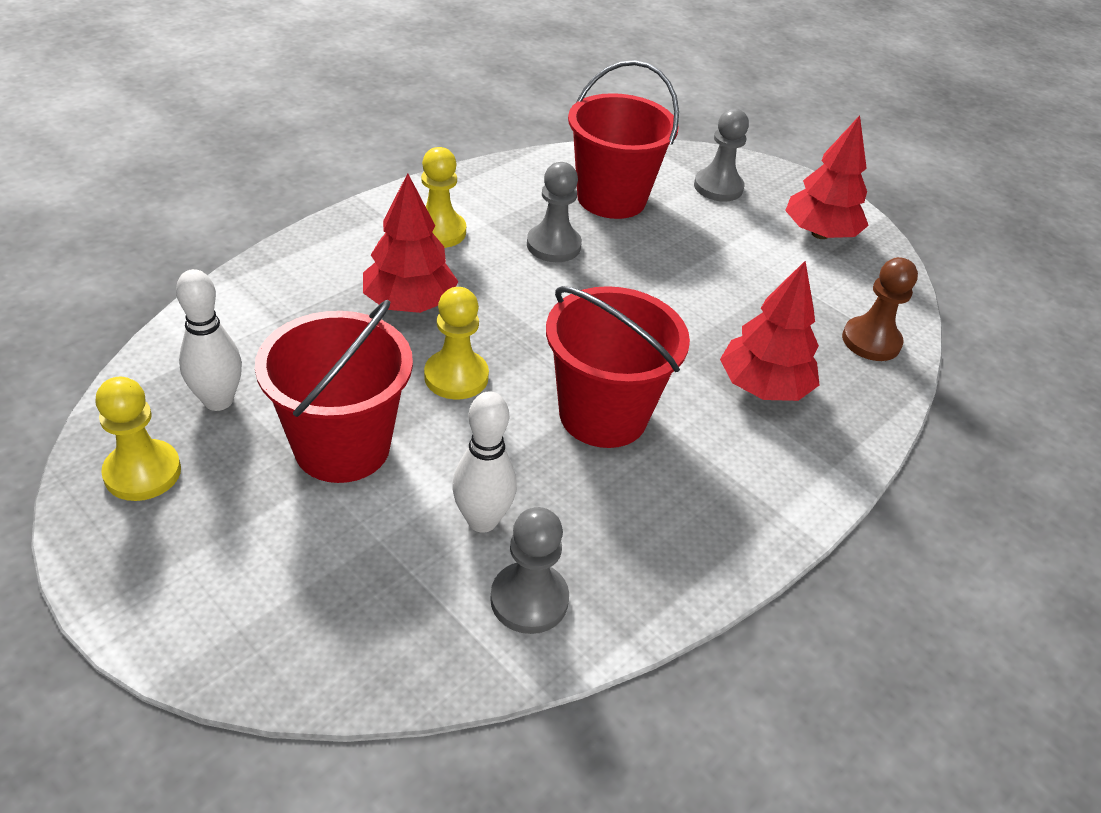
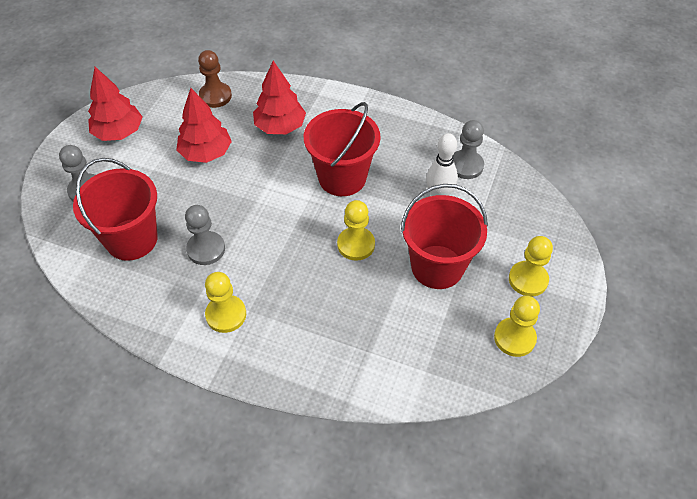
camera: 110 degrees left, 10 degrees up
(217, 549) = (528, 280): none -> yellow pawn
(218, 401) = (448, 338): white bowling pin -> none
(409, 304) = (310, 294): red tree -> red tree (206, 153)

